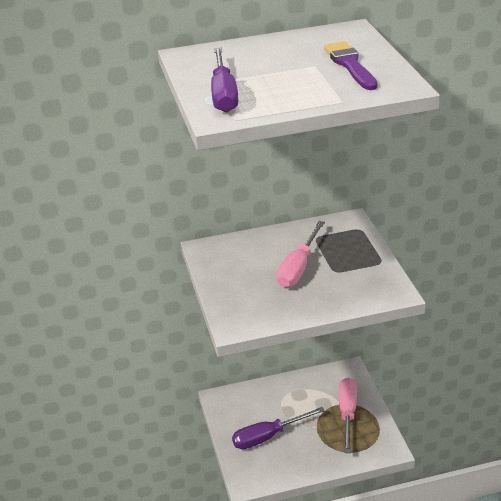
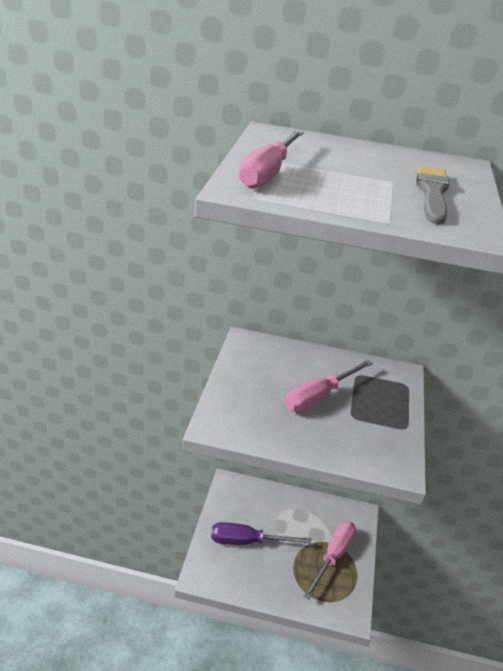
camera: 20 degrees right, 0 degrees up
(223, 94) = (268, 173): purple screwdriver -> pink screwdriver
(350, 65) = (432, 193): purple brush -> grey brush

